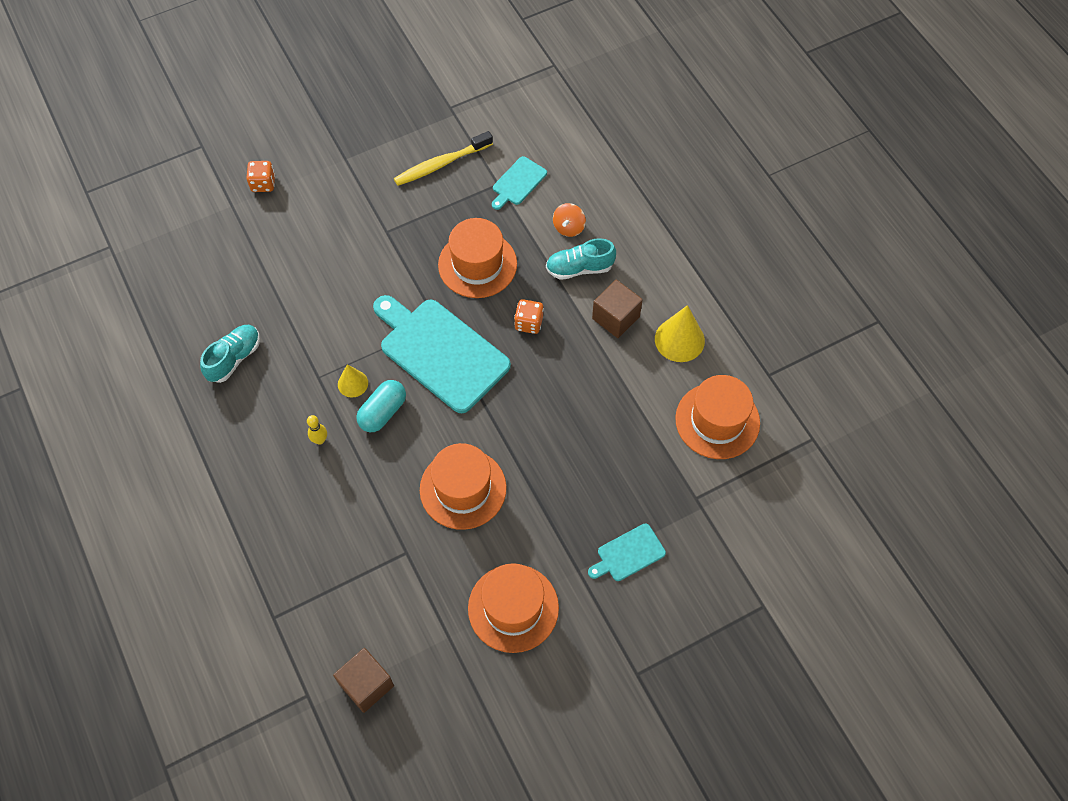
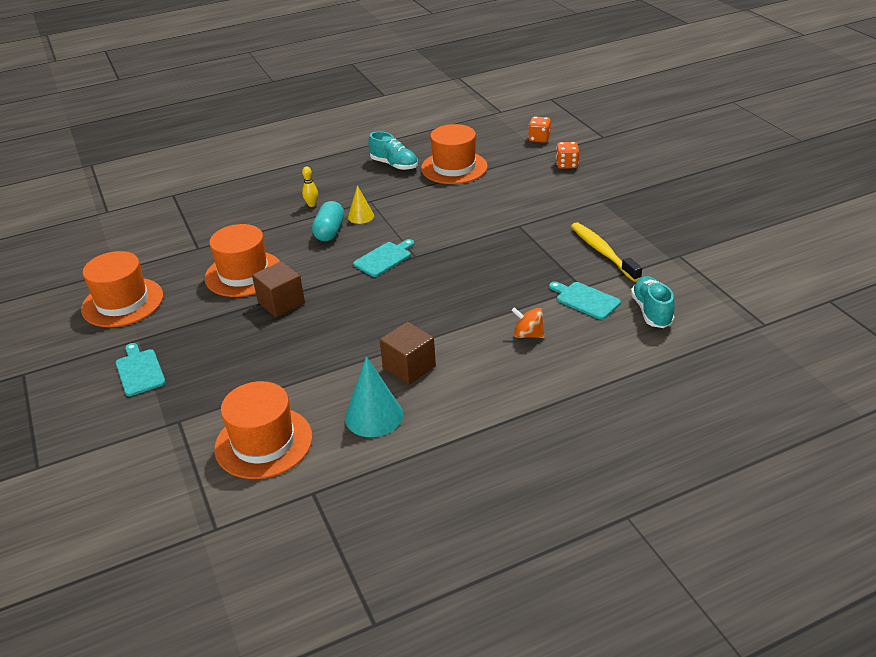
camera: 95 degrees right, 25 degrees down
(366, 685) = (99, 235): brown cube -> brown cube (281, 303)
(382, 412) = (330, 231): turquoise capsule -> turquoise capsule turned 60 degrees clockwise
(440, 352) = (384, 258): turquoise cutting board -> turquoise cutting board, size x0.47
(477, 264) = (480, 276): orange hat -> orange hat (454, 167)
(529, 323) = (409, 308): orange dice -> orange dice (539, 139)
(579, 268) = (474, 342): turquoise shoe -> turquoise shoe (651, 311)
(679, 340) = (374, 416): yellow cone -> turquoise cone

